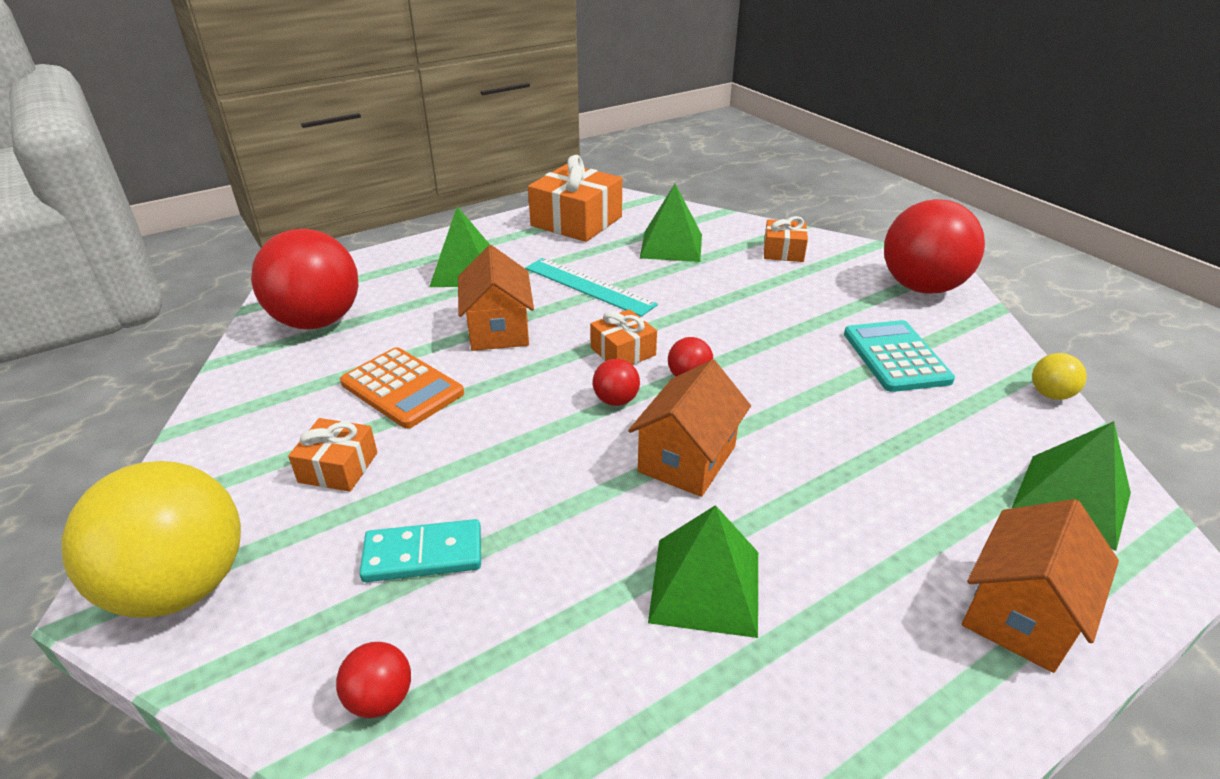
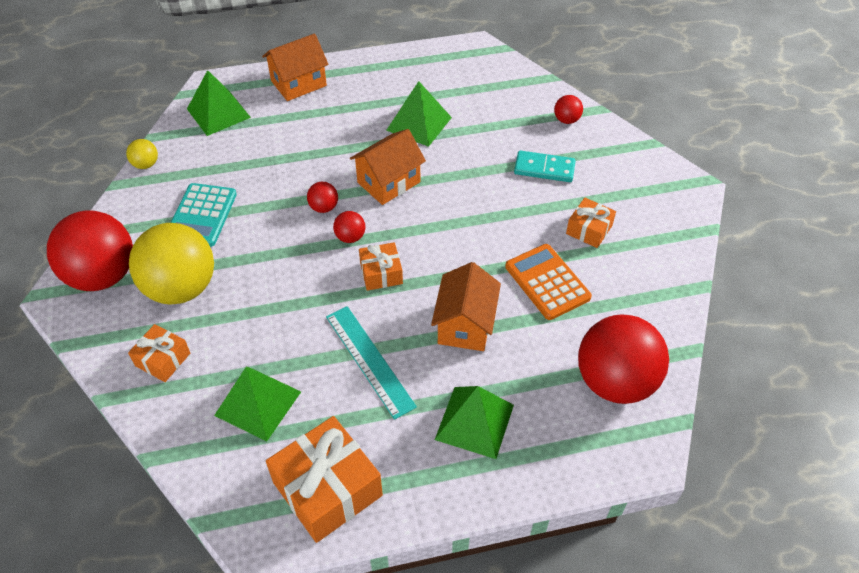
camera: 160 degrees left, 15 degrees up
(182, 586) = (661, 183): yellow ball -> yellow ball (181, 288)
(616, 400) = (408, 232): red ball -> red ball (324, 207)

